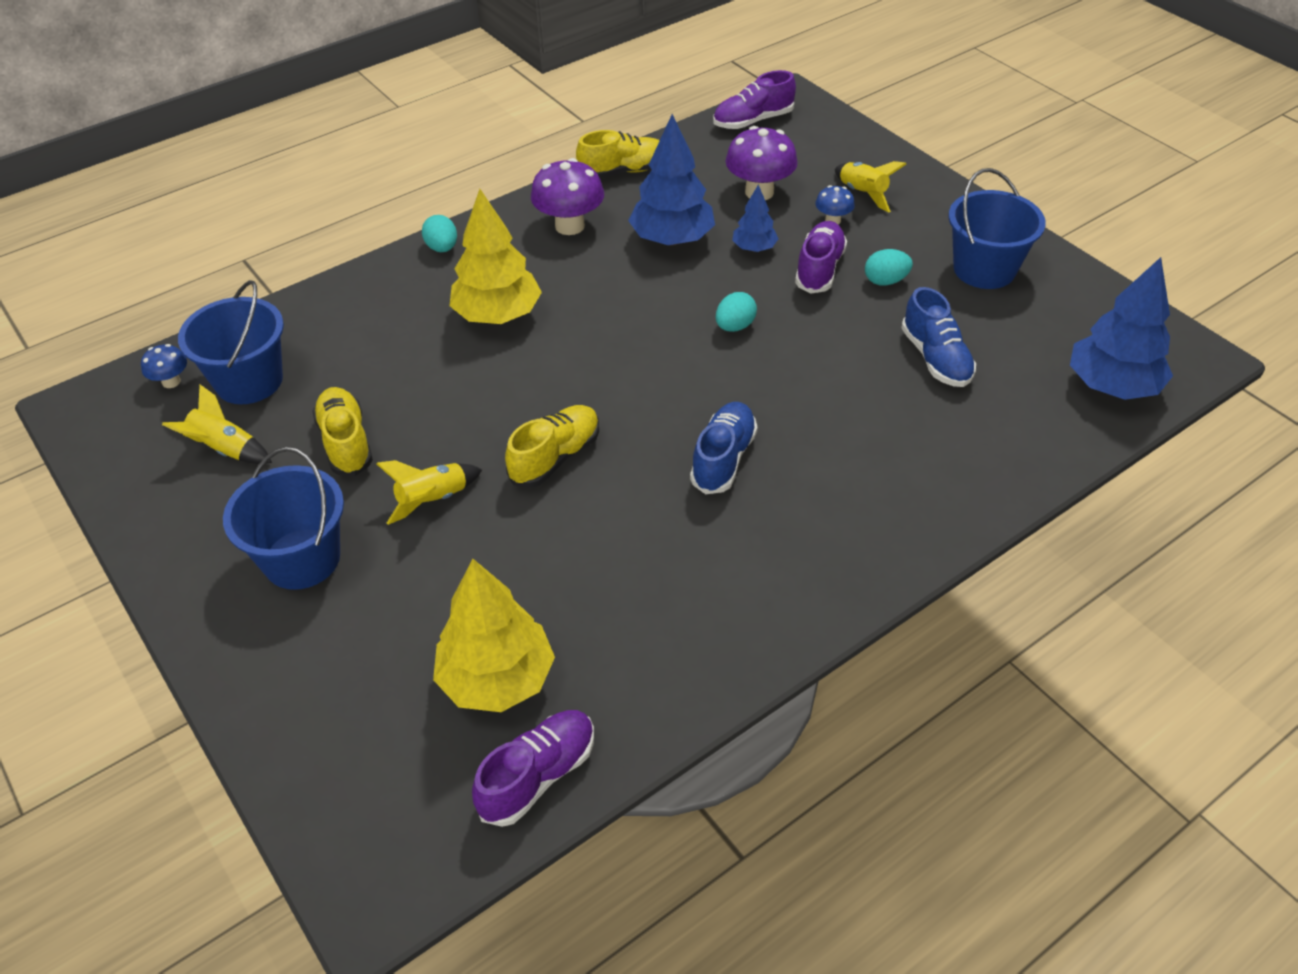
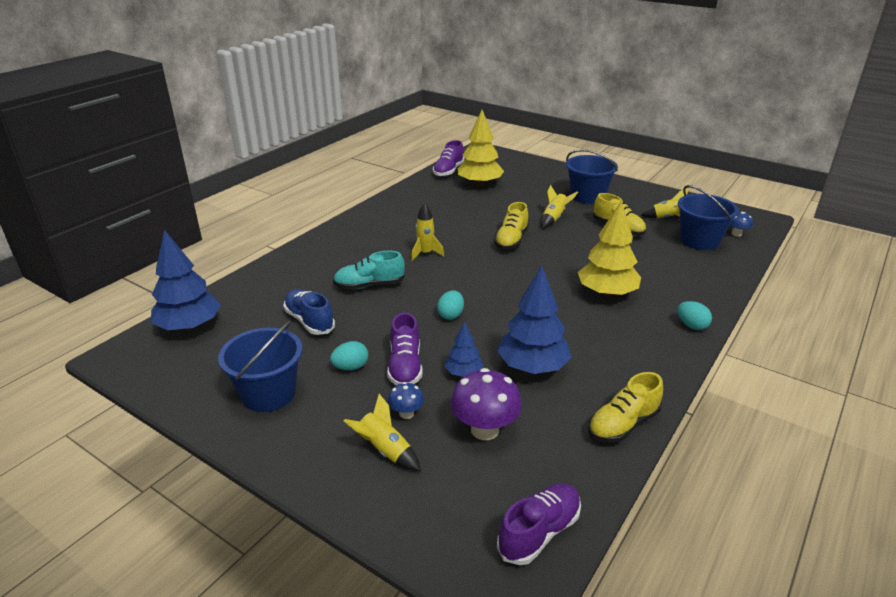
camera: 160 degrees right, 15 degrees down
(569, 226) = (620, 361): purple mushroom -> none
(723, 459) = (425, 253): blue shoe -> yellow rocket
(838, 406) = (369, 285): none -> turquoise shoe

